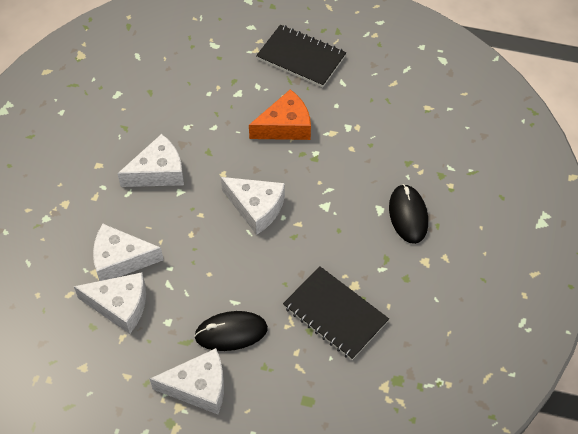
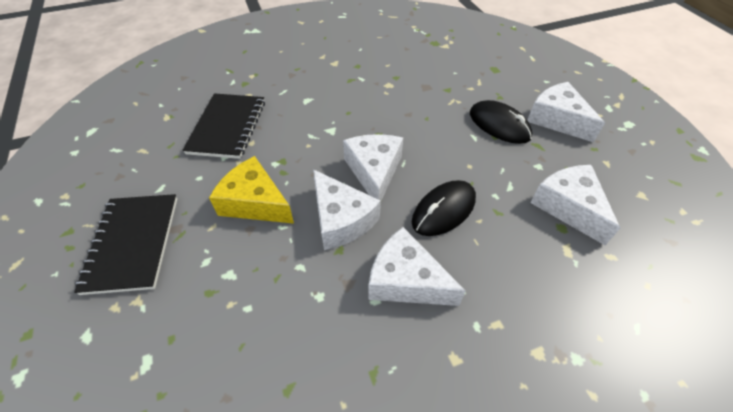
camera: 125 degrees left, 5 degrees down
(121, 259) = (532, 239): white cheese -> white cheese (341, 219)
(285, 126) = (255, 202): orange cheese -> yellow cheese
(335, 314) = (422, 83): black notebook -> black notebook (227, 127)
(408, 215) = (300, 84): black mouse -> black mouse (444, 210)

